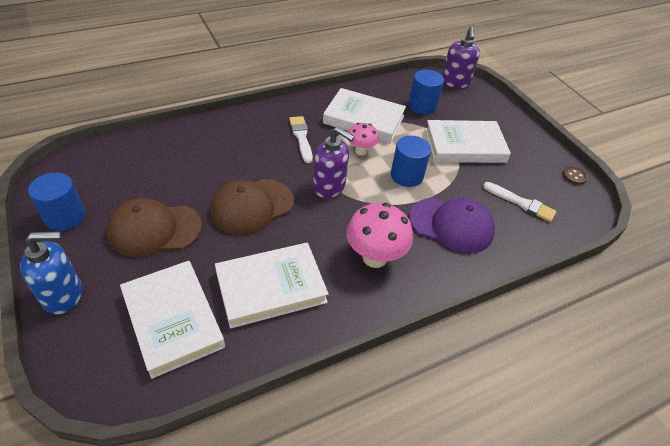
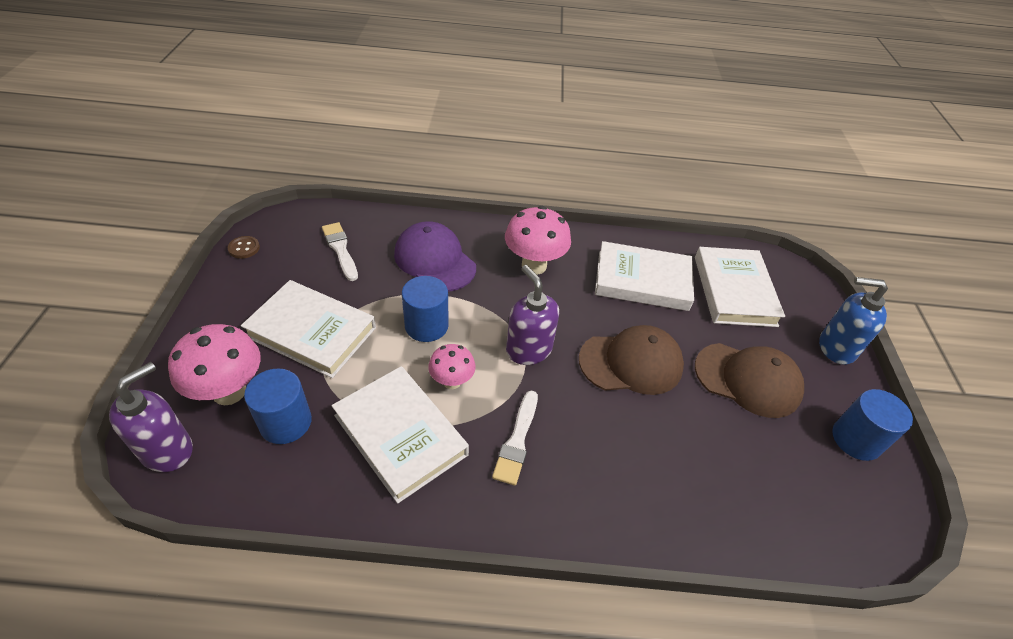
camera: 150 degrees left, 0 degrees up
(463, 107) = (229, 391): none -> pink mushroom

